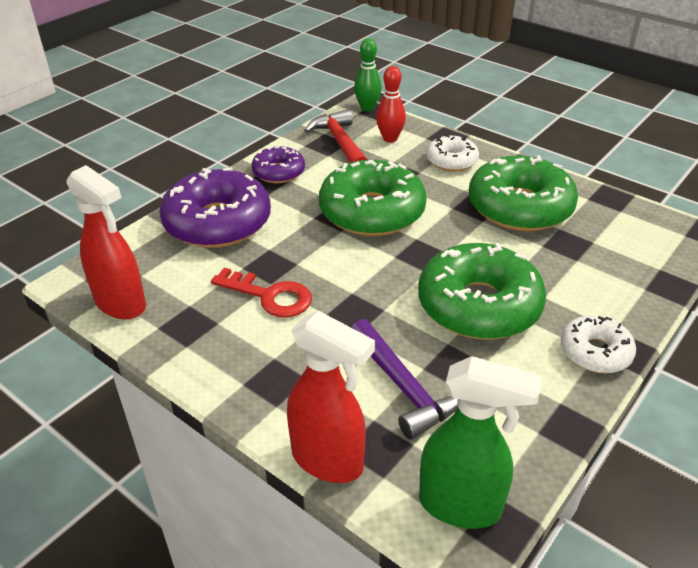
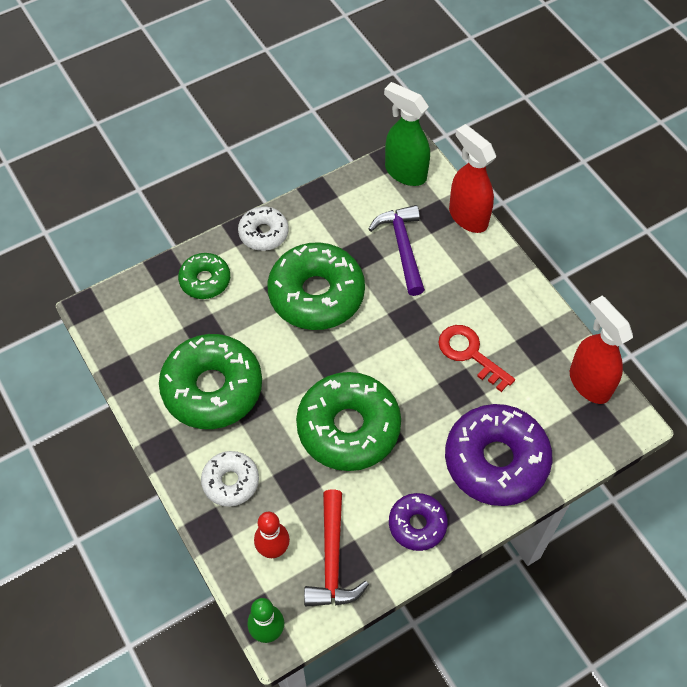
camera: 160 degrees left, 20 degrees up
(613, 285) = (205, 280): none -> green donut

